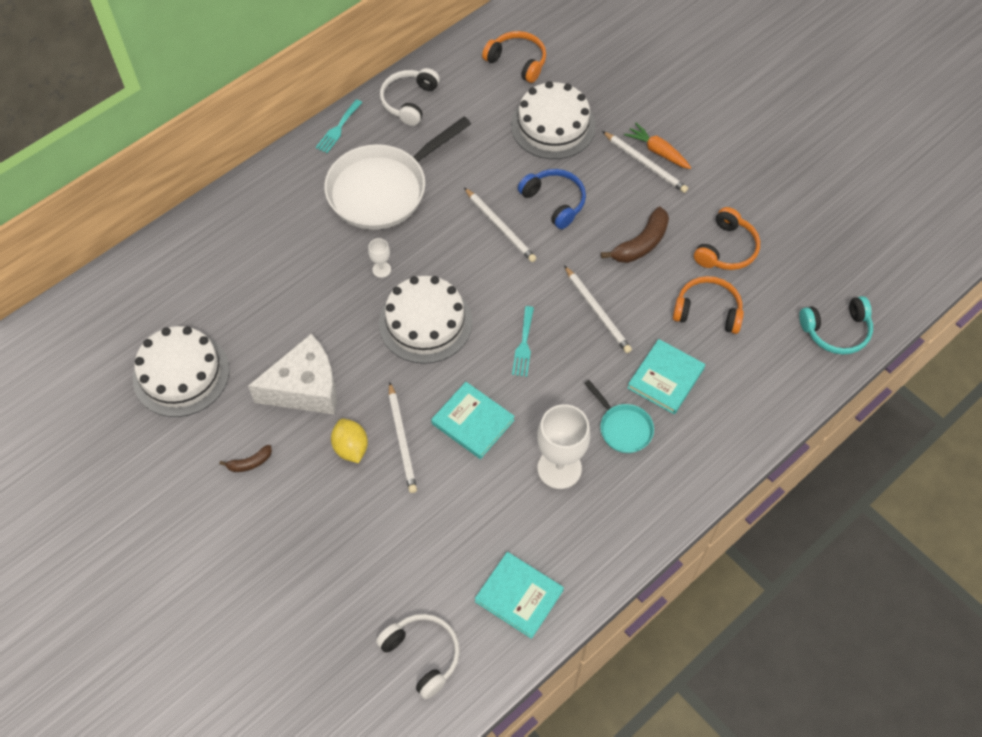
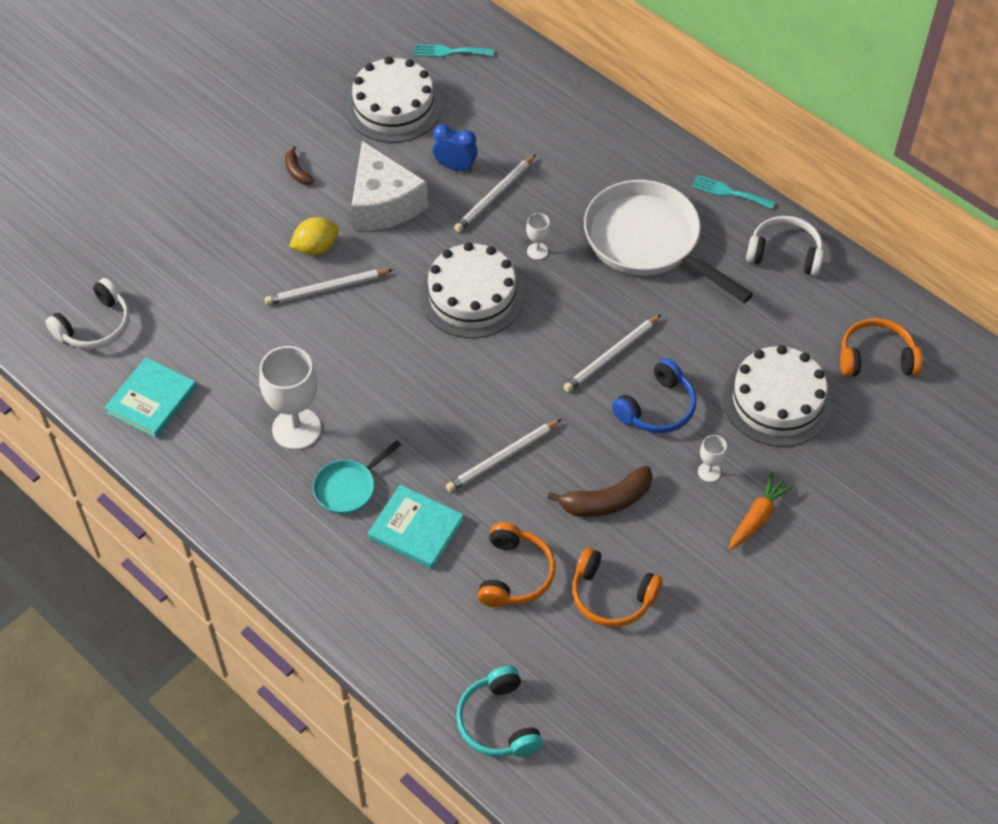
camera: 85 degrees right, 5 degrees down
(270, 326) = (455, 167): none -> blue clock
(472, 422) = (350, 347): turquoise book -> none
(517, 61) = (876, 357): orange headphones -> orange headphones turned 120 degrees counterclockwise
(523, 345) = (450, 388): turquoise fork -> turquoise fork (449, 51)
(616, 176) = (709, 472): none -> white goblet
(641, 244) = (606, 501): brown banana -> brown banana turned 60 degrees counterclockwise
(645, 163) = (734, 503): white pencil -> white pencil (495, 196)

